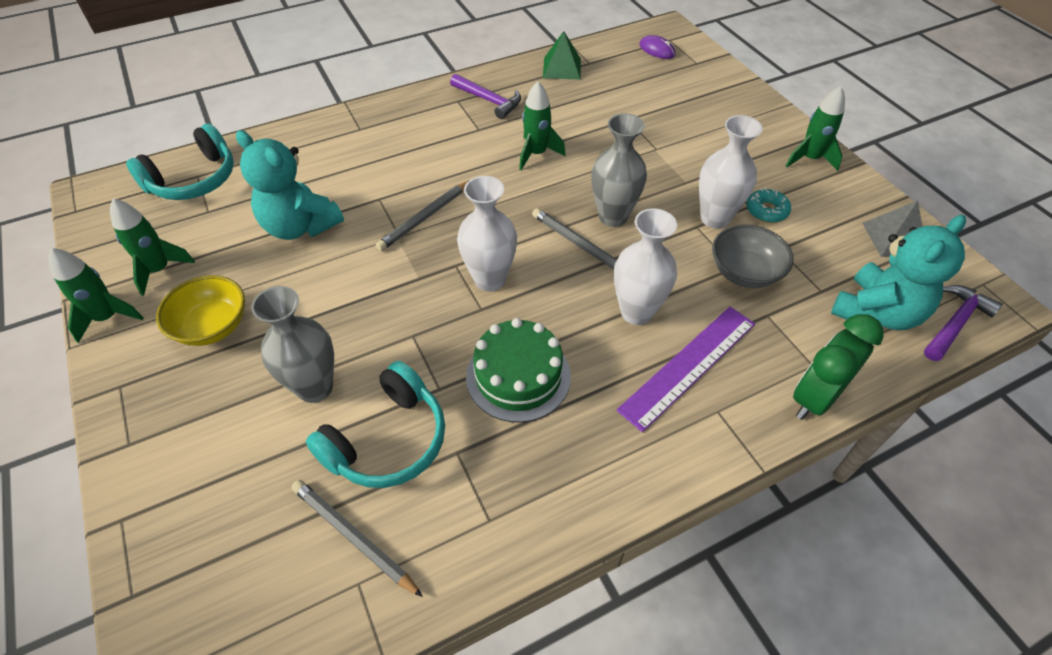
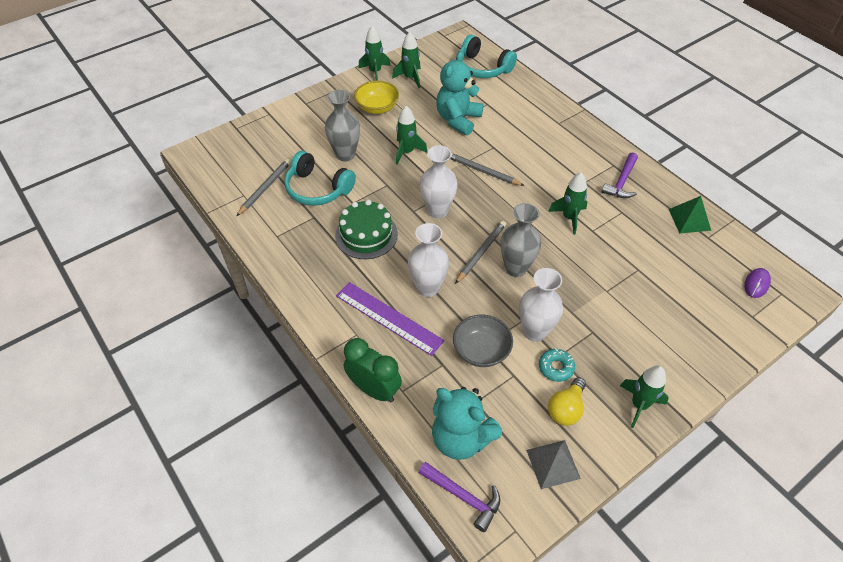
camera: 80 degrees right, 0 degrees up
(346, 299) = (407, 152): none -> green rocket
(822, 214) = (566, 409): none -> yellow light bulb

